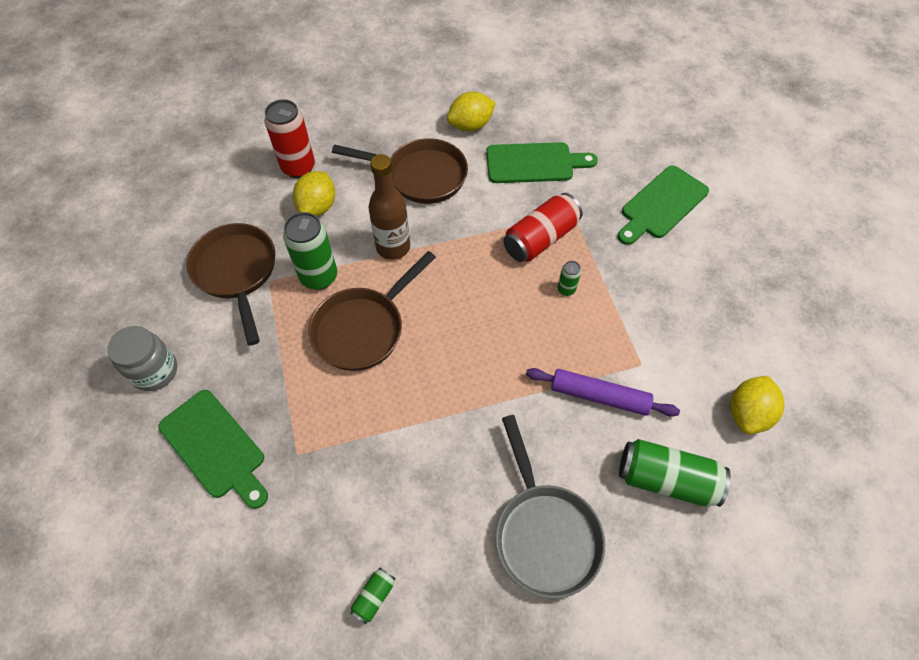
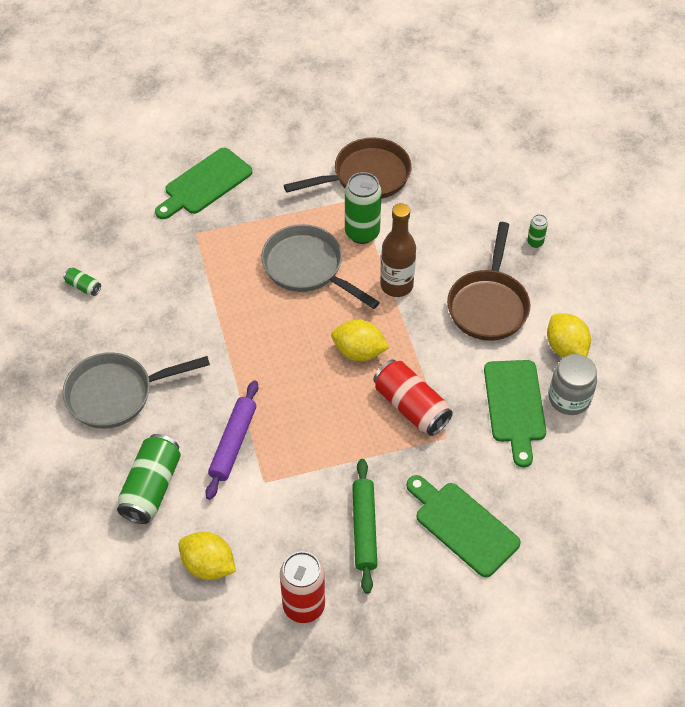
camera: 90 degrees right, 5 degrees down
(155, 371) = (271, 139): grey jar -> grey jar (569, 398)
(298, 167) = (491, 206): red can -> red can (304, 606)
(318, 207) = (443, 225): yellow lemon -> yellow lemon (359, 352)
(363, 328) = (307, 268): brown pan -> grey pan
(566, 289) = (349, 425): green can -> green can (535, 242)
(679, 277) = (364, 529): none -> green rolling pin

